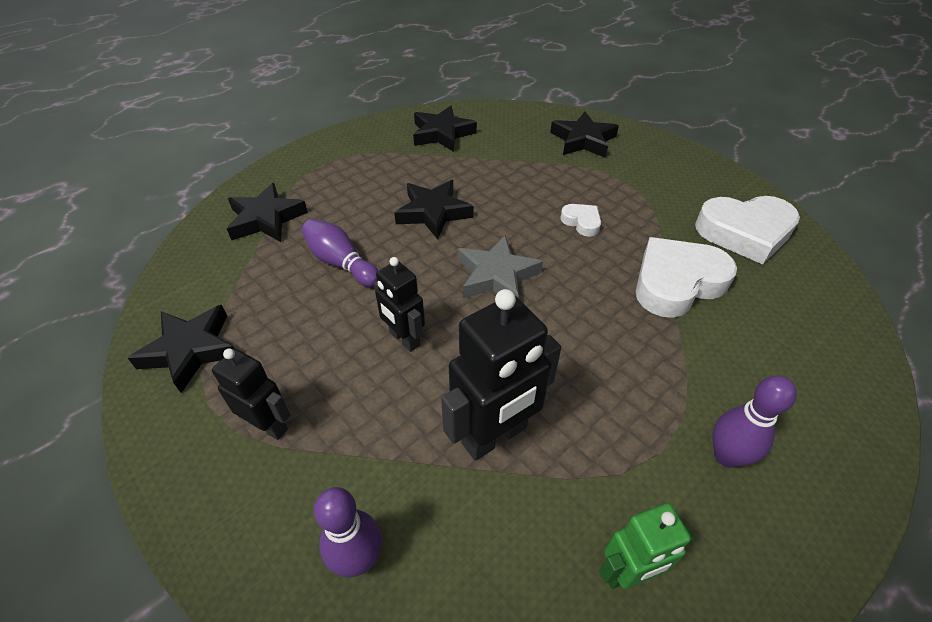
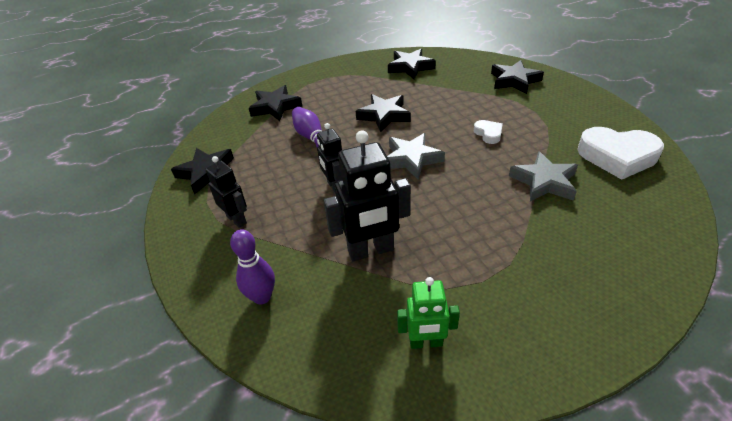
camera: 20 degrees right, 5 degrees down
(676, 283) = (544, 182): white heart -> grey star
(726, 456) = (529, 293): purple bowling pin -> none

